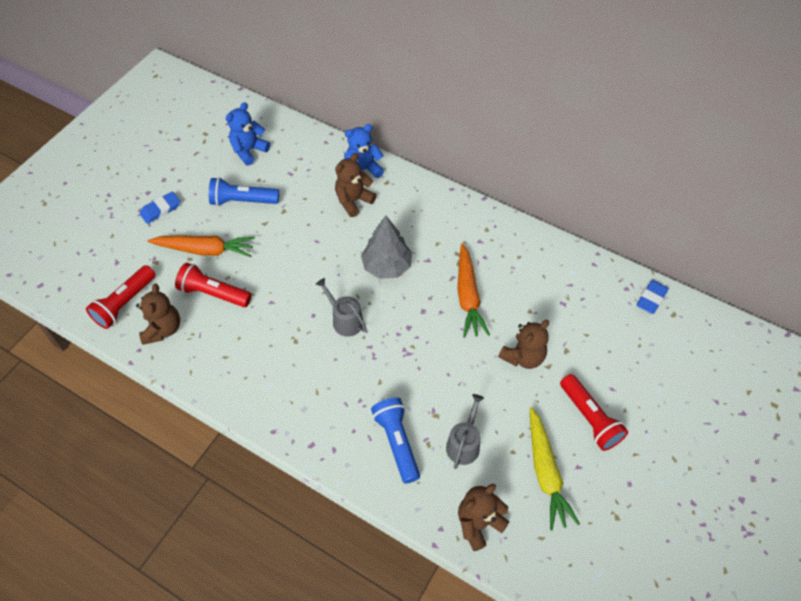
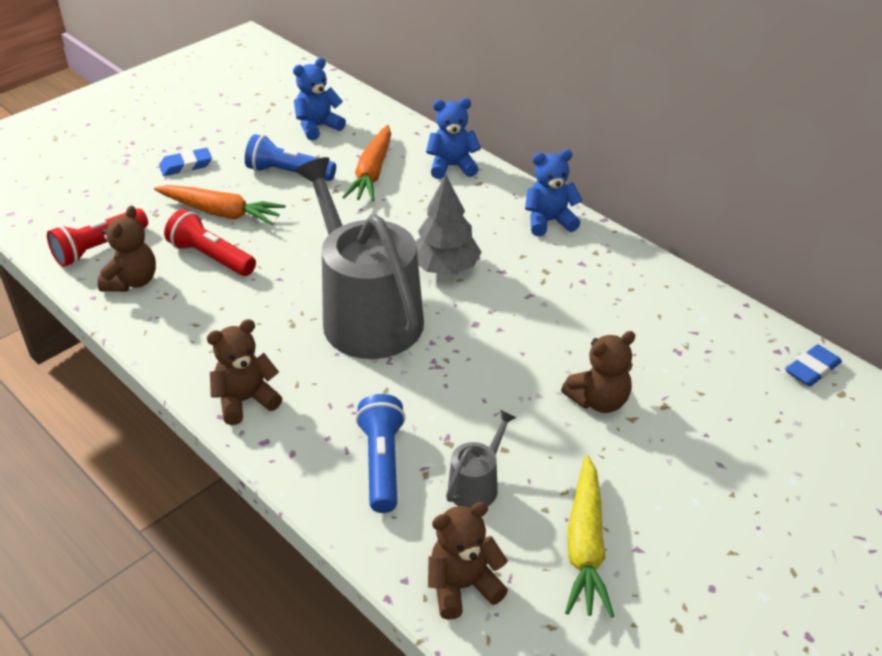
camera: 15 degrees right, 15 degrees down
(345, 320) = (366, 314): grey watering can -> grey watering can, size x2.37
(353, 201) = (428, 195): brown teddy bear -> brown teddy bear (246, 400)
(447, 208) = (549, 221): none -> blue teddy bear
(468, 296) = (543, 319): orange carrot -> orange carrot (372, 173)
(589, 418) = (674, 493): red flashlight -> none

